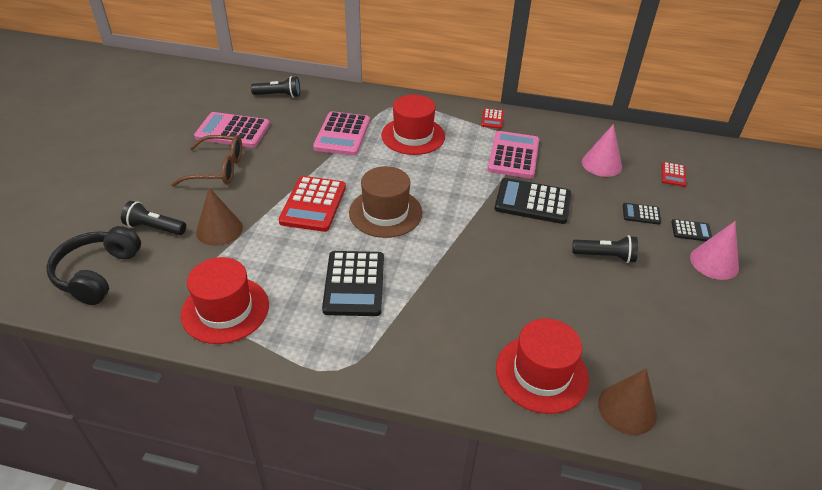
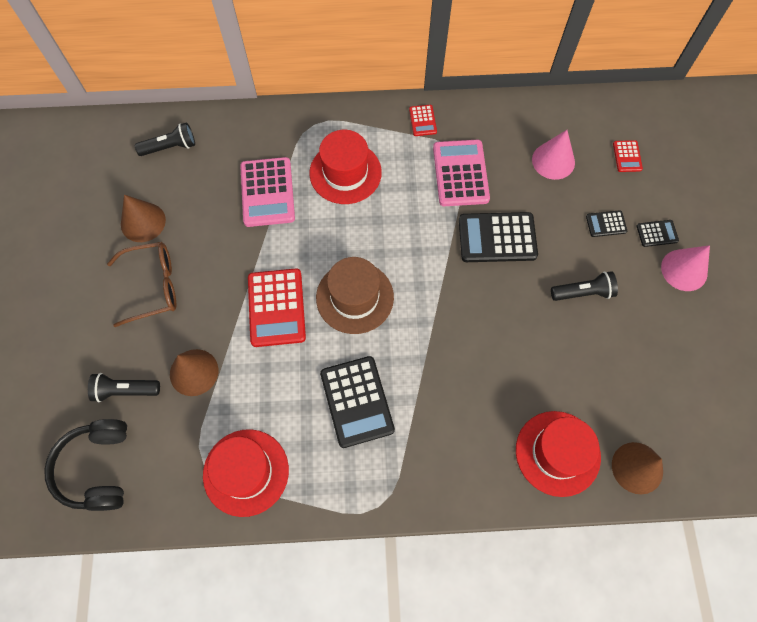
camera: 15 degrees left, 25 degrees up
(233, 131) = (143, 222): pink calculator -> brown cone

